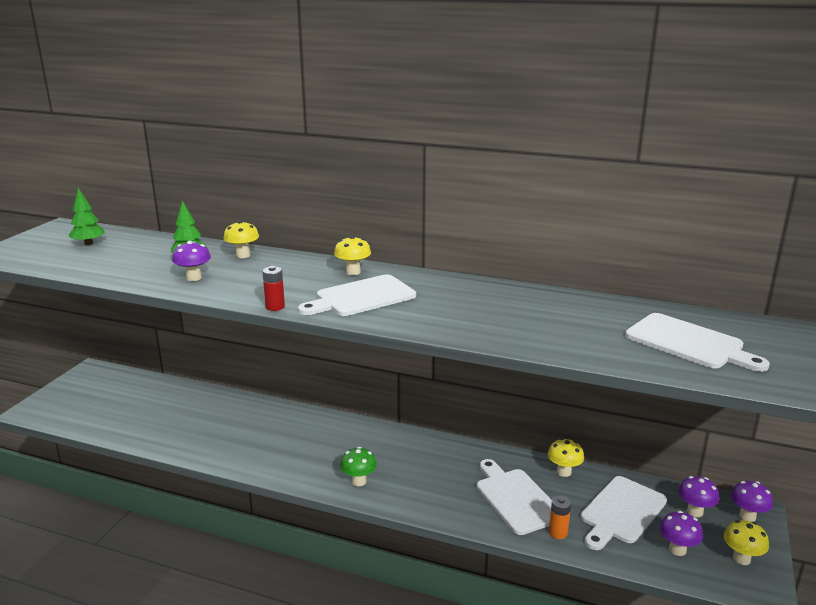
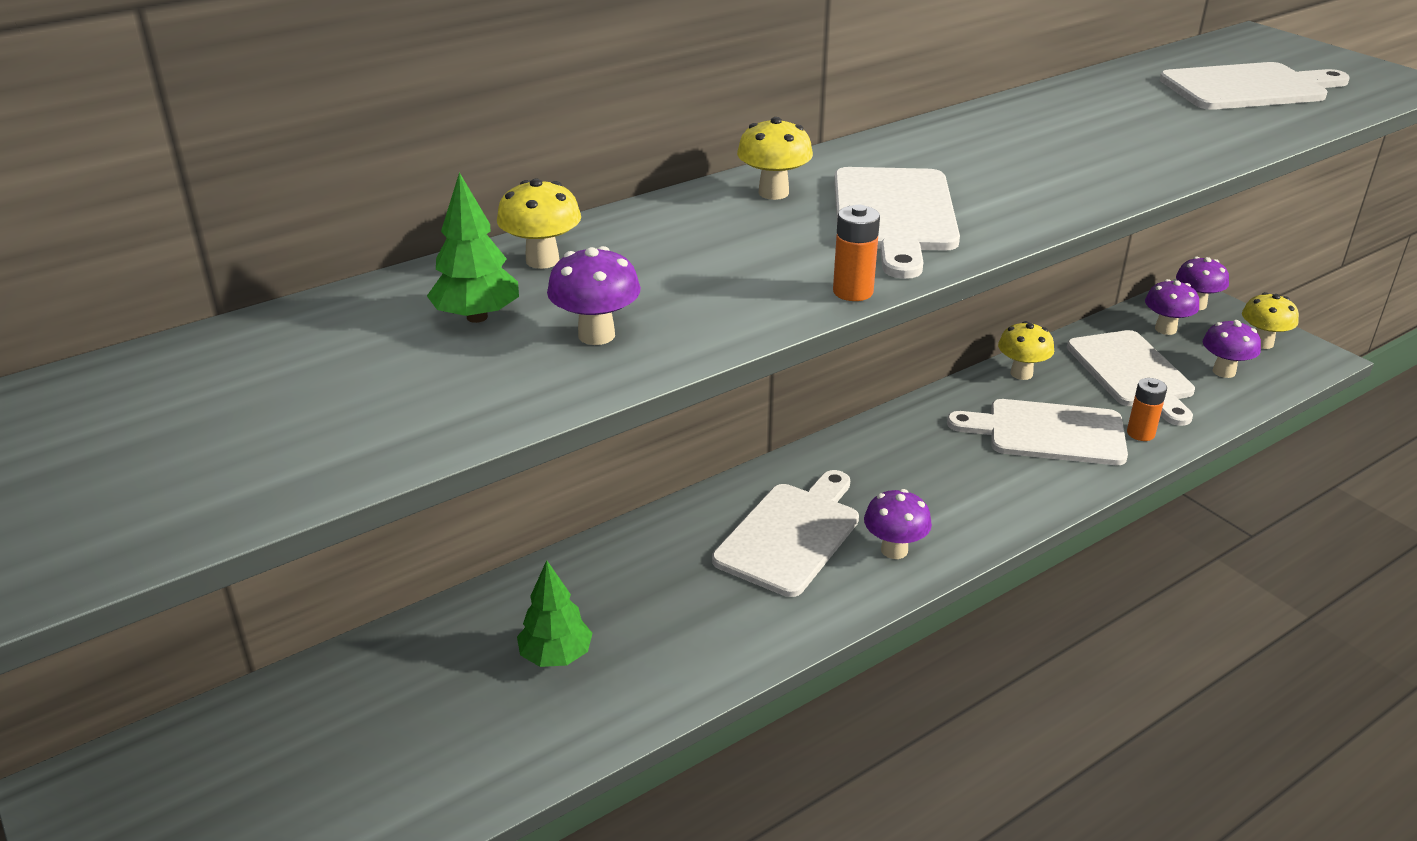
camera: 55 degrees left, 10 degrees up
(88, 243) = (145, 420): green tree -> green tree (556, 656)
(275, 307) = (853, 292): red battery -> orange battery
(341, 449) = (791, 535): none -> white cutting board
(359, 481) = (894, 550): green mushroom -> purple mushroom

